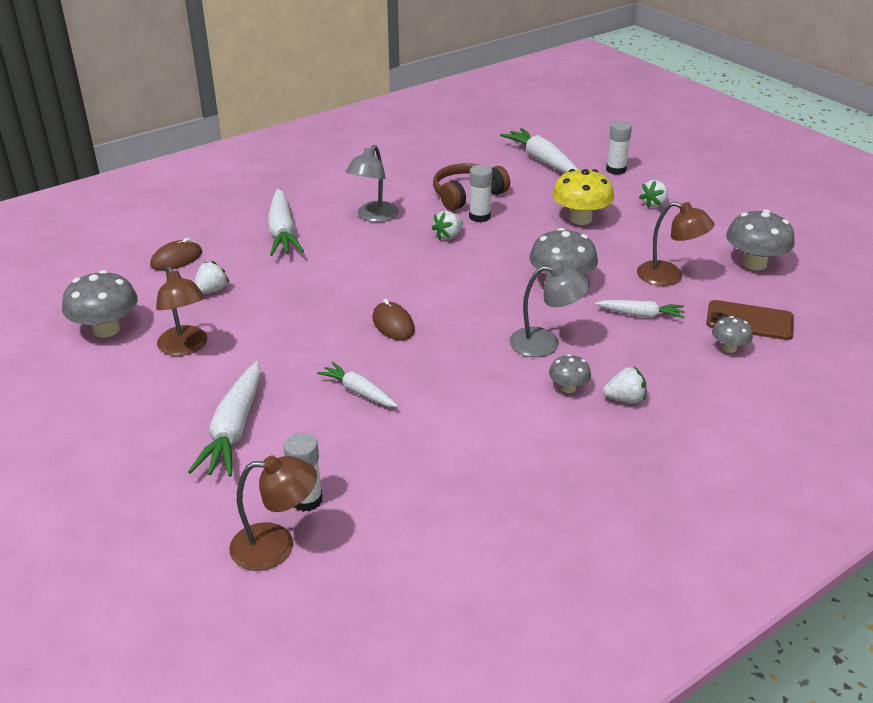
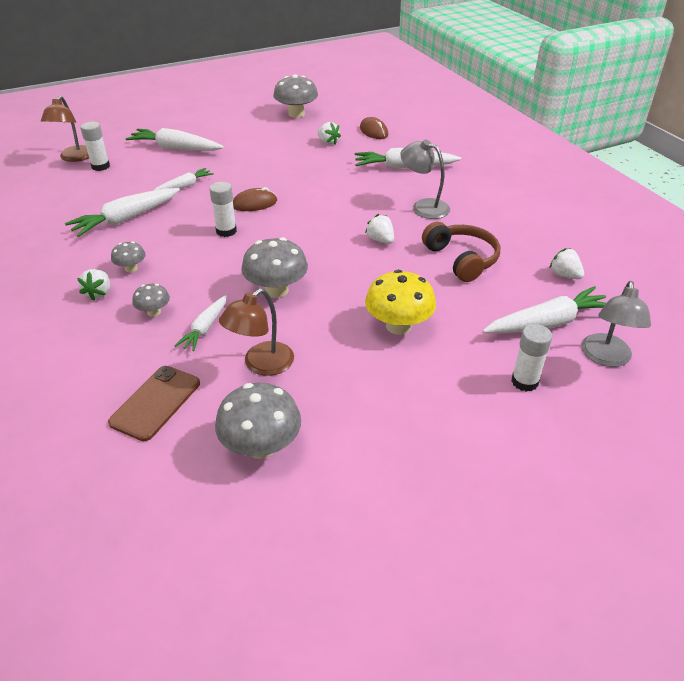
camera: 100 degrees right, 5 degrees up
(185, 347) = (265, 135): brown lamp -> none
(460, 423) = (126, 219): none -> white carrot
(479, 217) = (414, 261): white glue stick -> white glue stick (226, 231)
(545, 343) = (193, 267): grey lamp -> grey lamp (606, 358)
(654, 204) = (426, 394): white strawberry -> white strawberry (564, 275)
(729, 348) = (123, 373): grey mushroom -> grey mushroom (154, 312)

